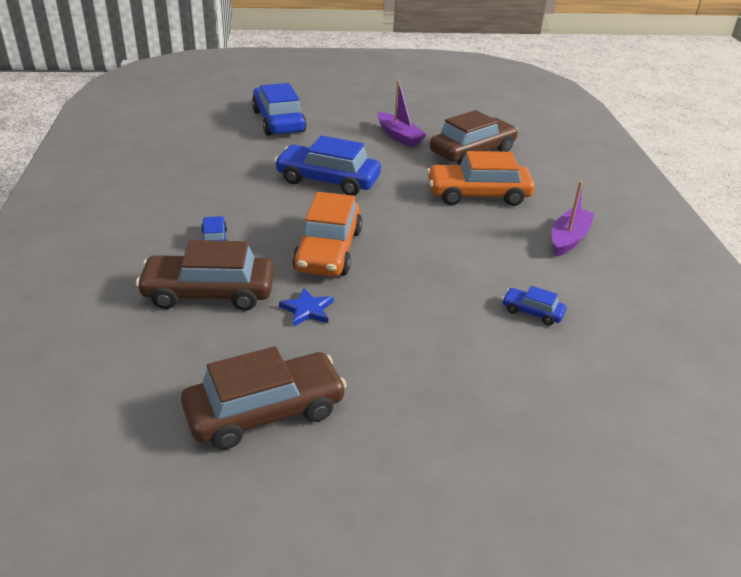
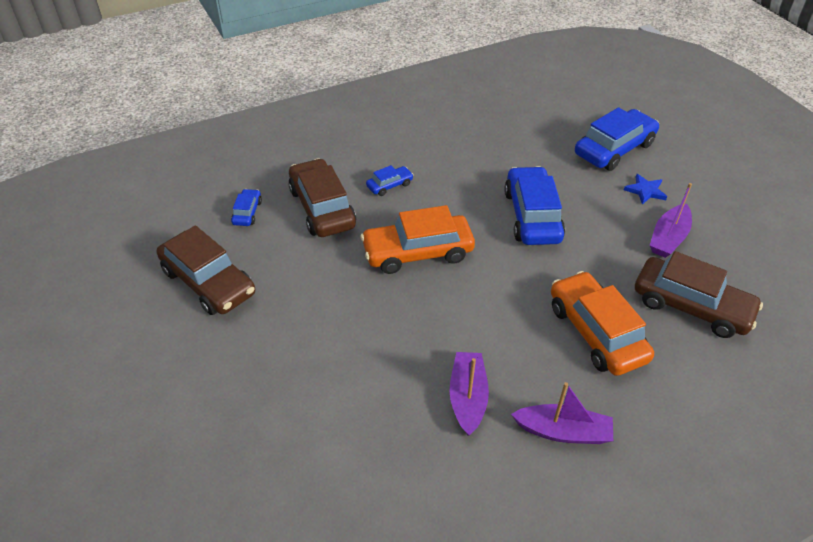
camera: 70 degrees right, 10 degrees up
(307, 310) = (329, 266): blue star -> blue star (645, 191)
(519, 272) = (467, 397): none -> purple boat
(532, 312) = (405, 420): blue car -> blue car (247, 212)

